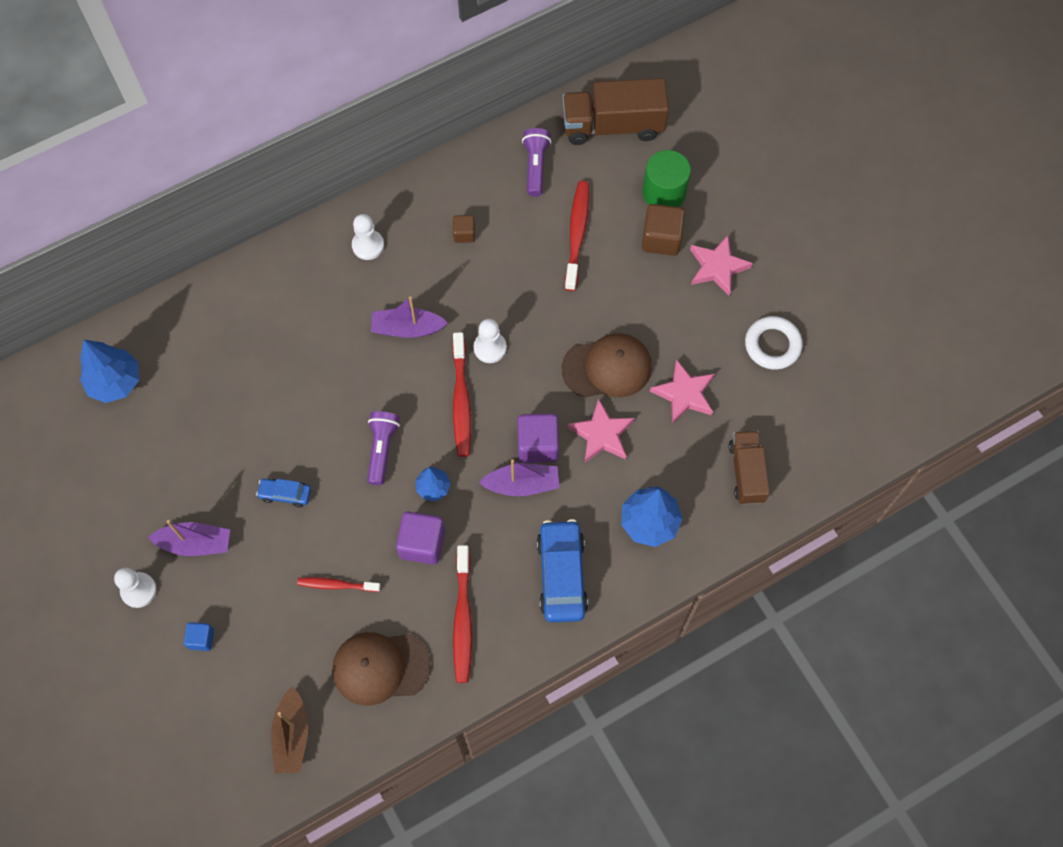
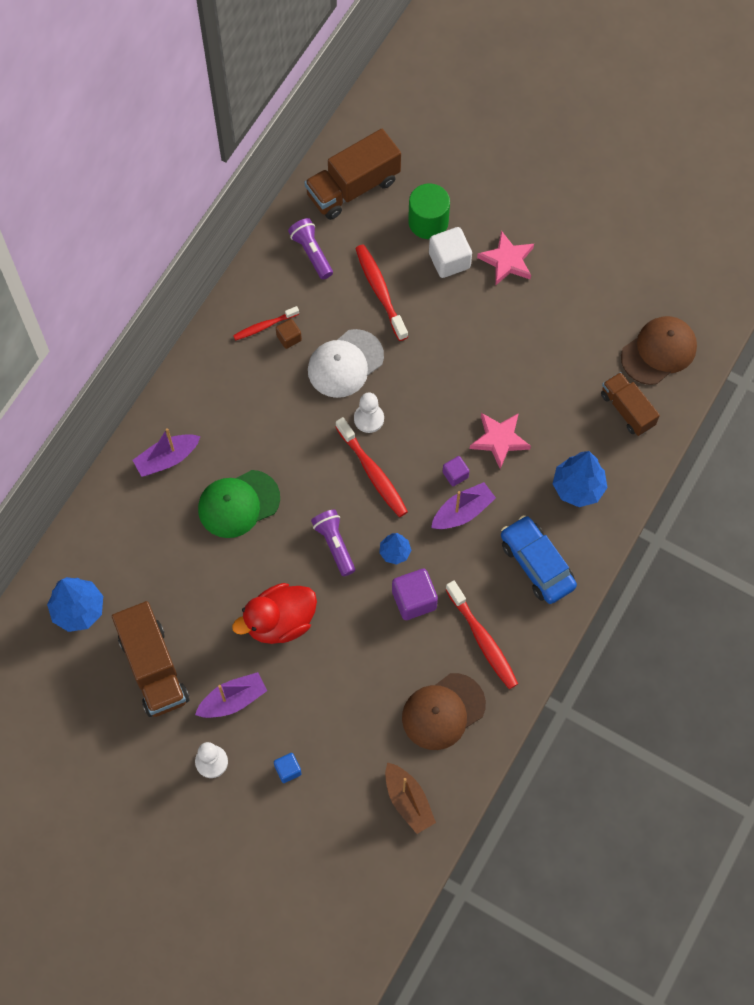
camera: 30 degrees left, 0 degrees up
(145, 473) = (153, 668): none -> brown truck
(285, 494) = (280, 622): blue car -> red duck
(319, 363) = (238, 504): none -> green cap
(337, 585) = (368, 669): red toothbrush -> red toothbrush (264, 326)
(368, 245) = (216, 388): white pawn -> none
(407, 328) = (292, 438): purple boat -> purple boat (167, 459)
(501, 285) = (345, 364): none -> white cap
(538, 445) = (455, 475): purple cube -> purple cube, size x0.57
(607, 367) = (471, 385): brown cap -> brown cap (659, 351)
(661, 239) = (449, 261): brown cube -> white cube
(684, 394) = (543, 374): pink star -> none
(772, 345) = (587, 300): white ring -> none

